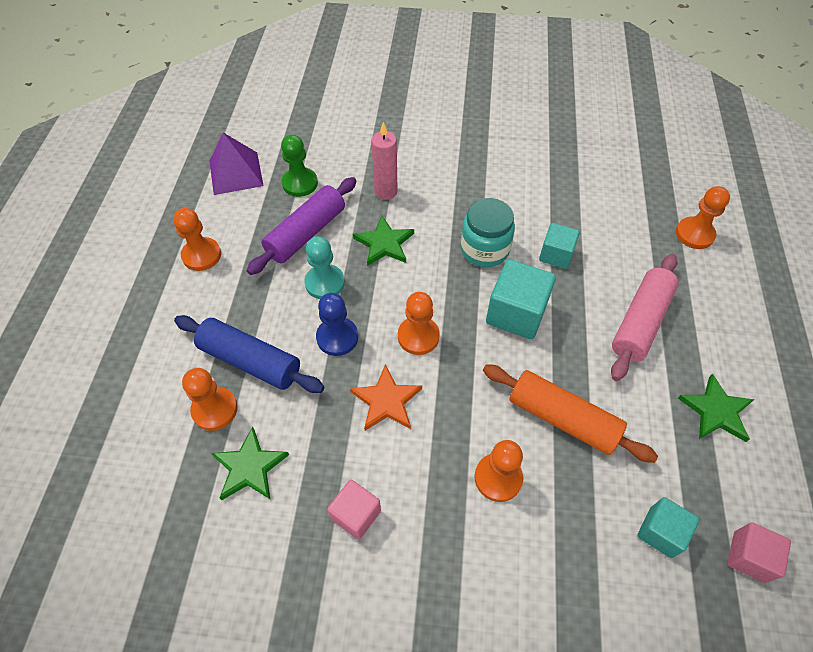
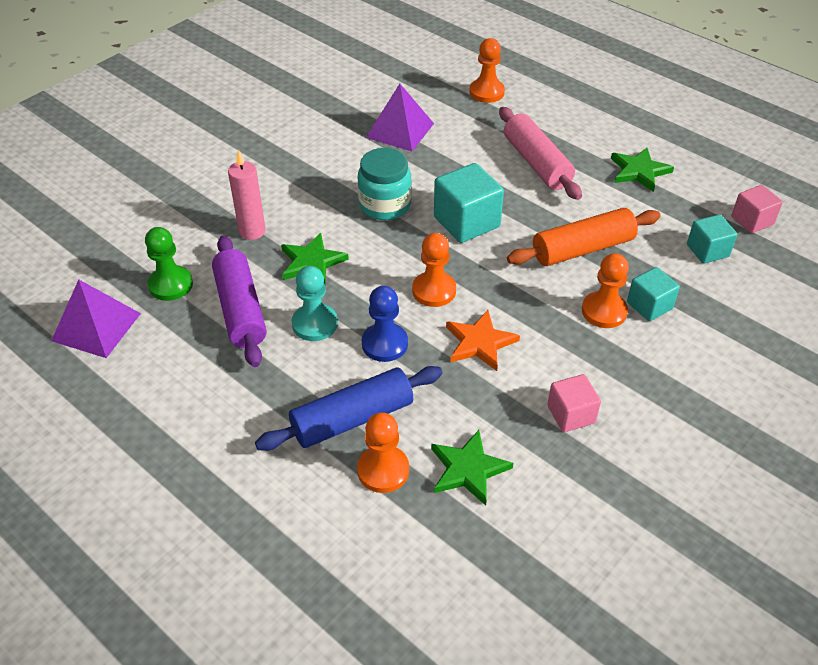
camera: 55 degrees left, 10 degrees down
(201, 255) = (180, 402): orange pawn -> none
(556, 255) = (432, 170): turquoise cube -> turquoise cube (649, 305)
(581, 207) = (400, 130): none -> purple pyramid

